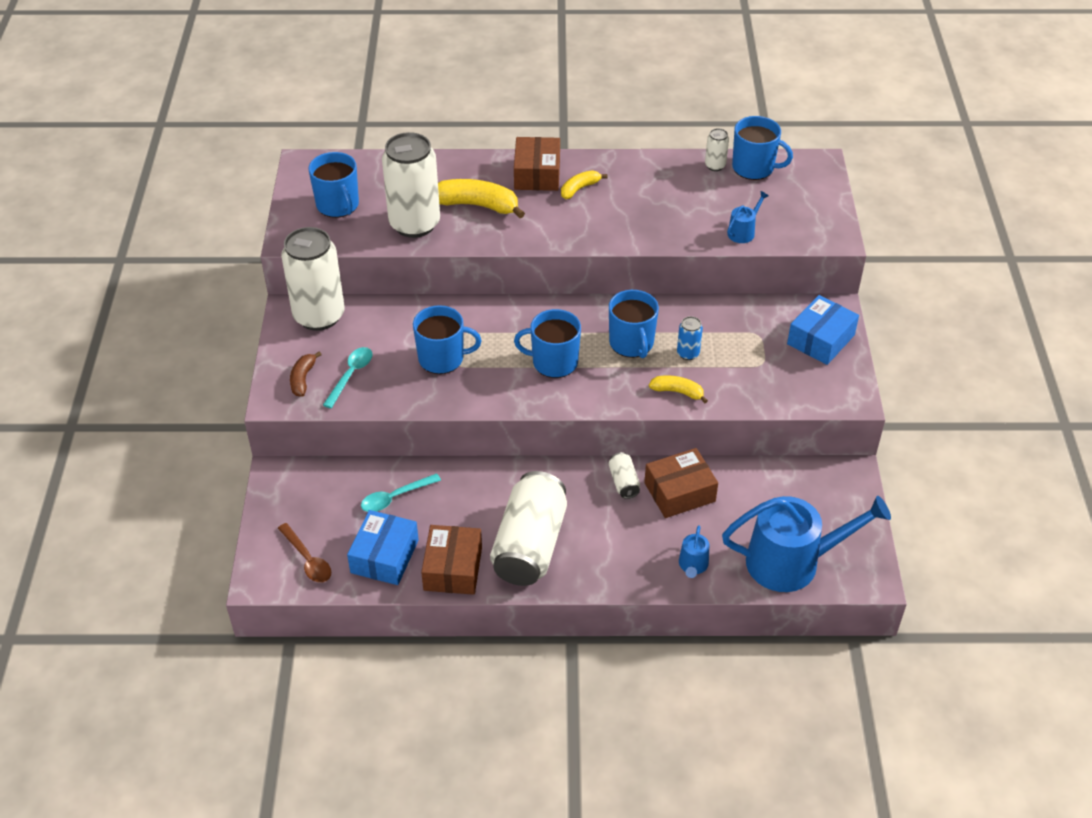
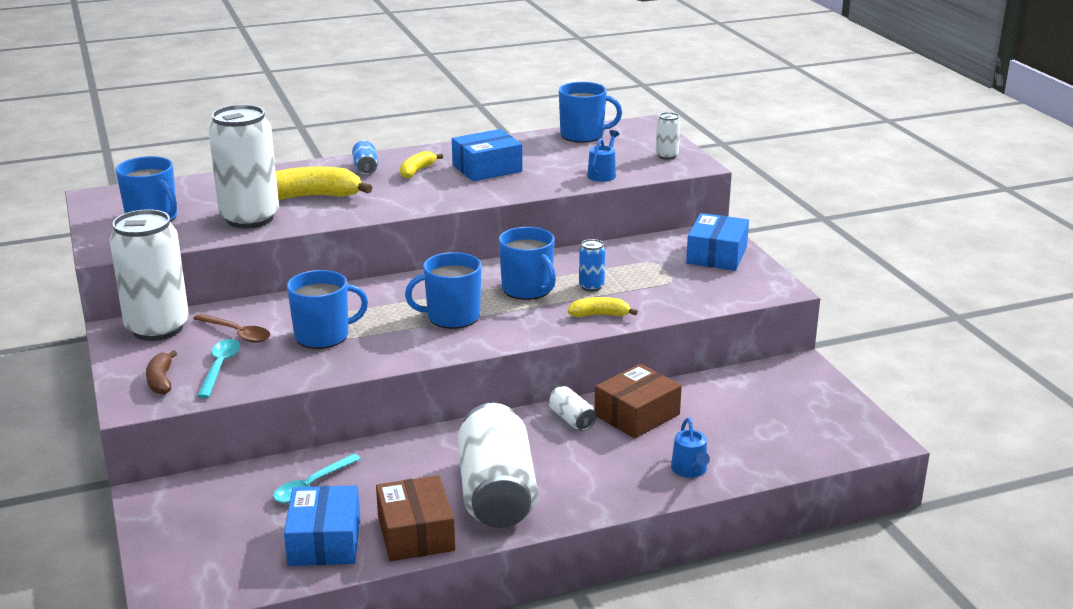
camera: 20 degrees left, 20 degrees down
(307, 560) = (225, 566): brown spoon -> brown spoon (237, 333)
(537, 174) = (365, 168): brown box -> blue can
(643, 199) = (487, 168): none -> blue box
(715, 166) = (544, 139): white can -> white can (667, 156)
(792, 562) = (791, 445): blue watering can -> none

